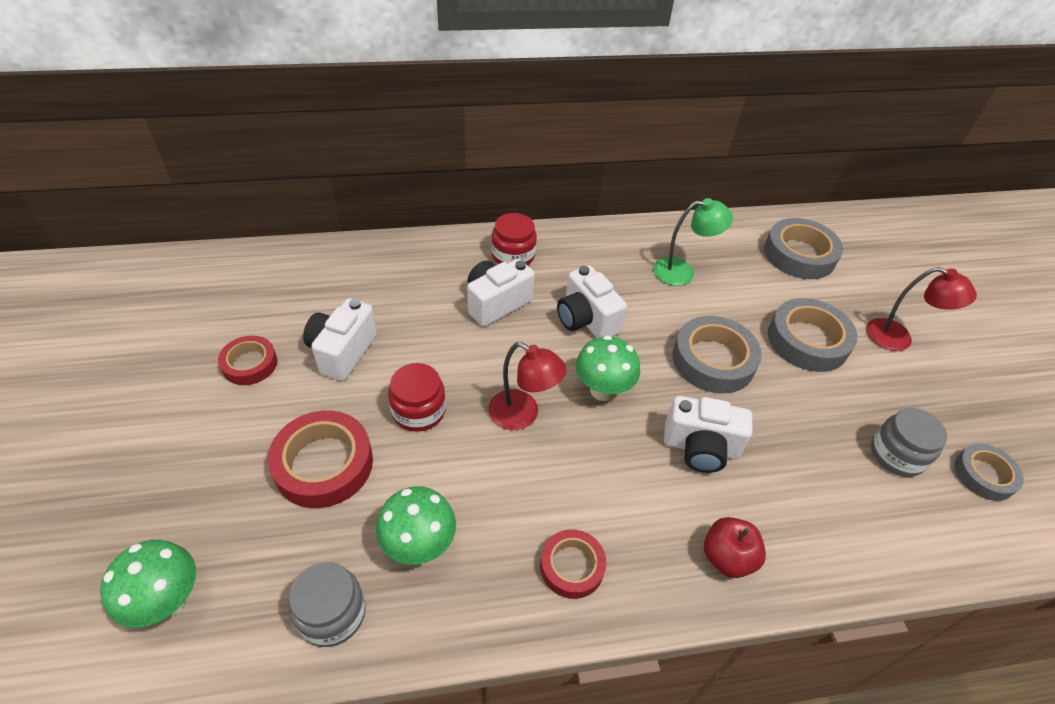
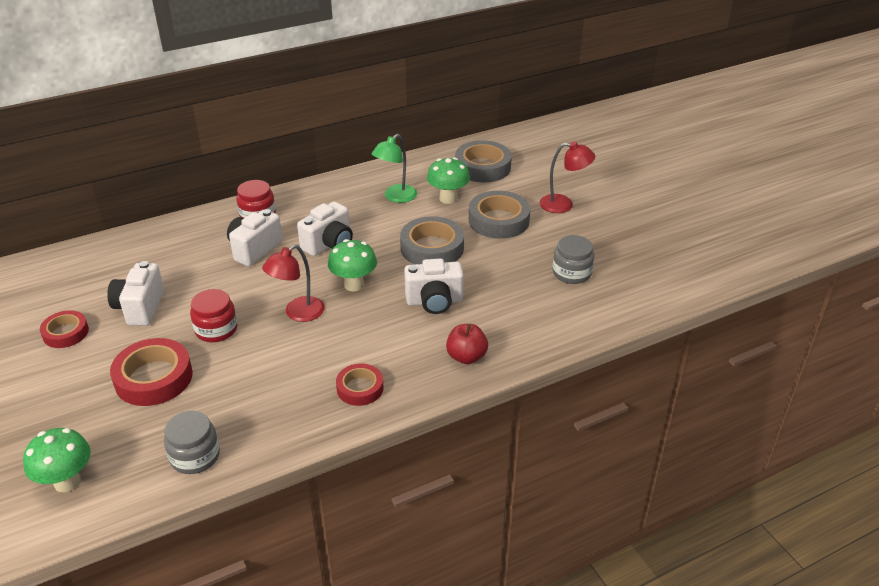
camera: 15 degrees left, 10 degrees down
(419, 545) = (245, 405): green mushroom -> green mushroom (448, 198)
(523, 415) = (298, 313): red lamp -> red lamp turned 120 degrees clockwise
(586, 320) = (329, 244): white camera -> white camera turned 90 degrees counterclockwise
(682, 272) = (396, 197): green lamp -> green lamp turned 150 degrees clockwise
(984, 475) = (631, 271): grey tape -> none

